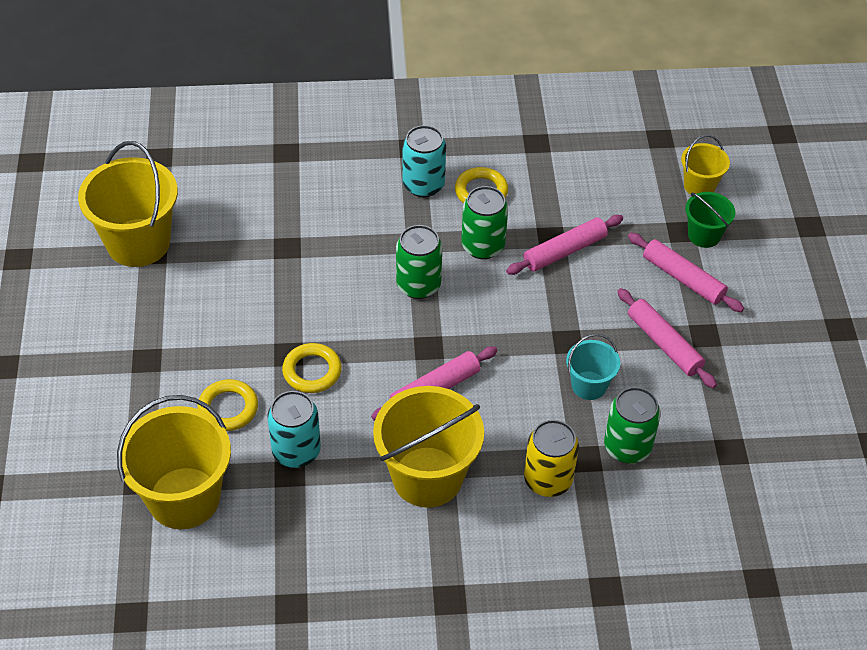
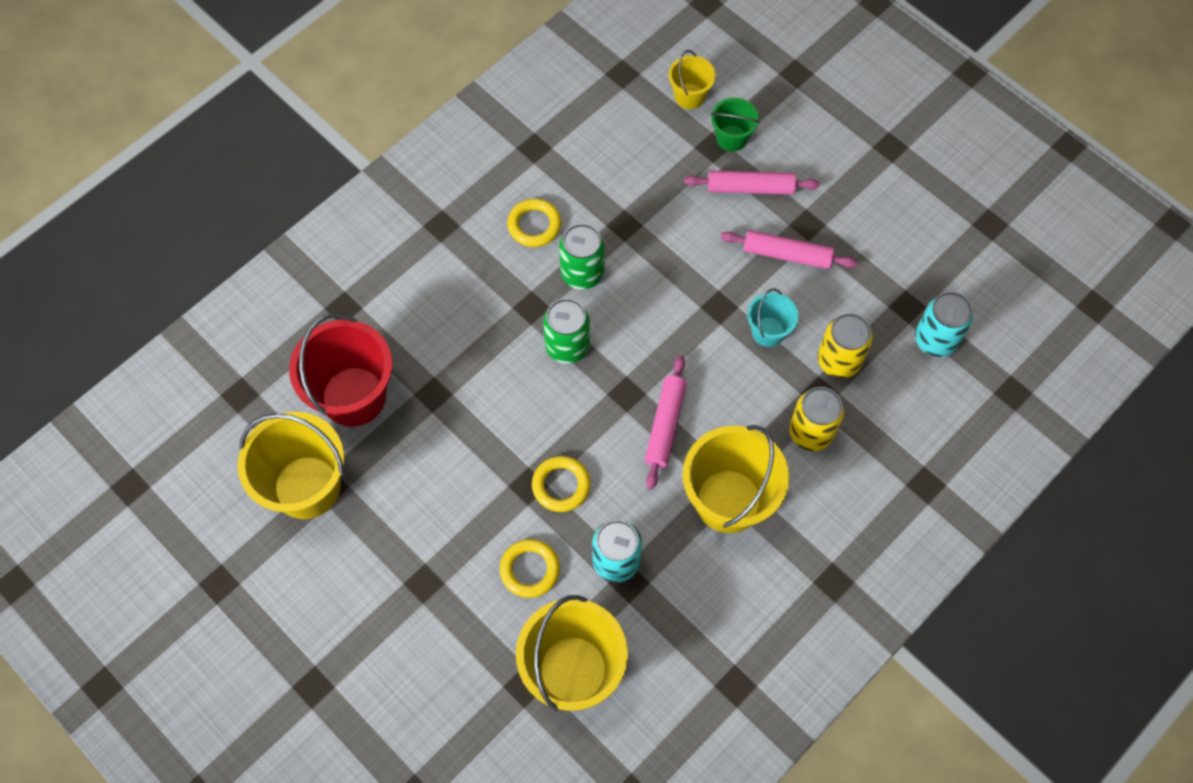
camera: 40 degrees left, 15 degrees up
(231, 210) = (353, 396): none -> red bucket
(423, 185) = (484, 253): turquoise can -> turquoise can (935, 339)
(564, 251) = (646, 230): pink rolling pin -> none
(627, 447) = (838, 360): green can -> yellow can

